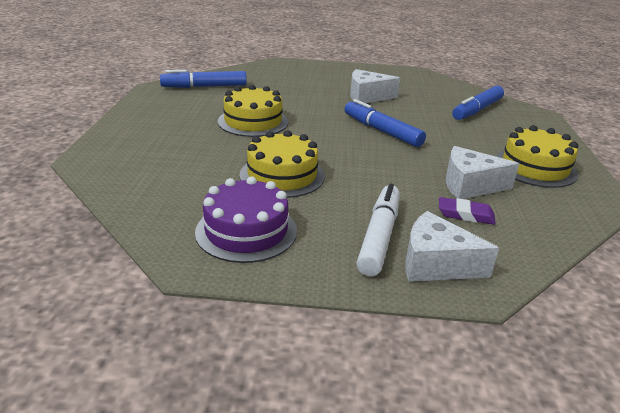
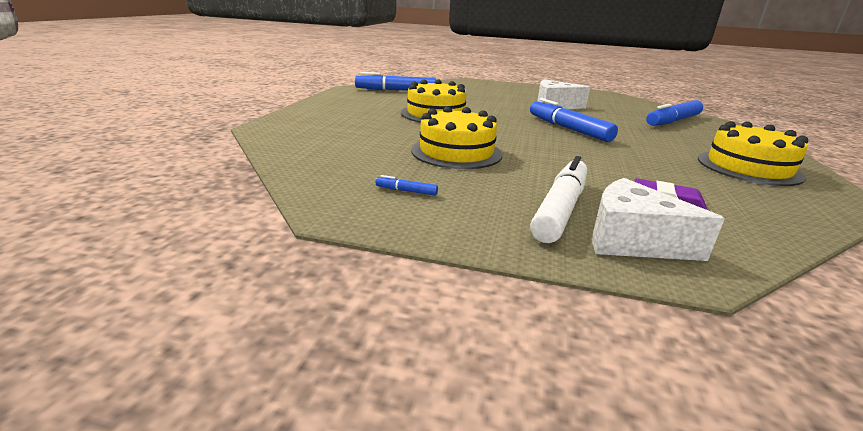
camera: 10 degrees right, 5 degrees down
(246, 231) = (406, 191): purple cake -> blue marker
(470, 185) = (670, 176): white cheese -> none

